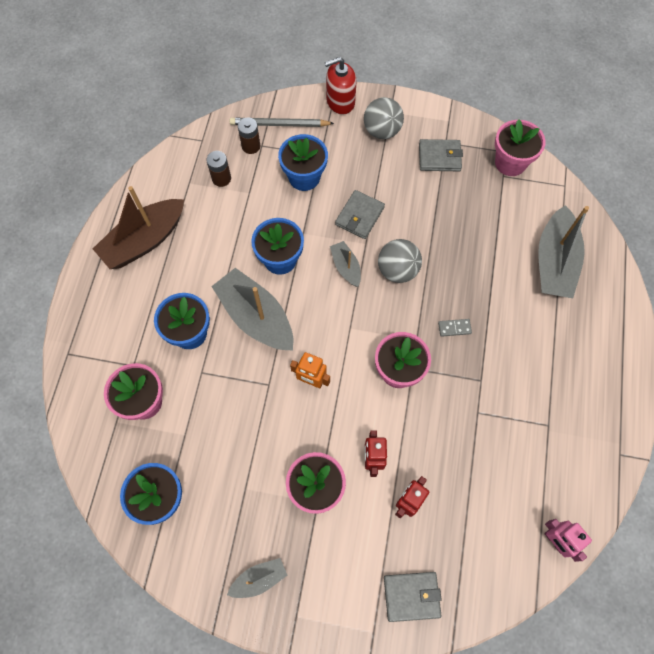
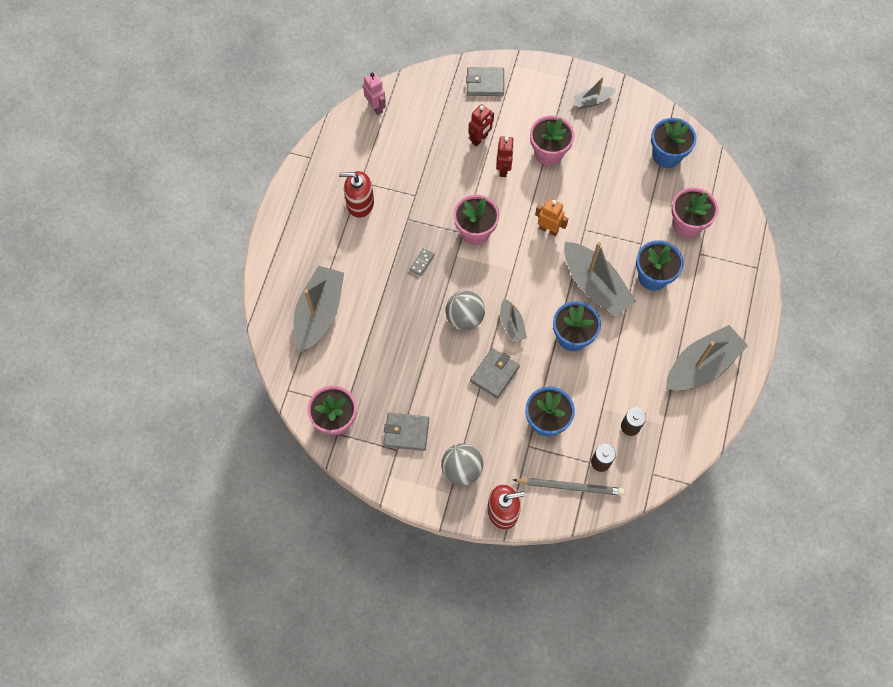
camera: 175 degrees left, 0 degrees up
(144, 241) = (701, 365): brown boat -> grey boat
(454, 328) = (422, 262): grey domino -> grey domino turned 60 degrees counterclockwise
(542, 396) = (360, 203): none -> red soap dispenser

